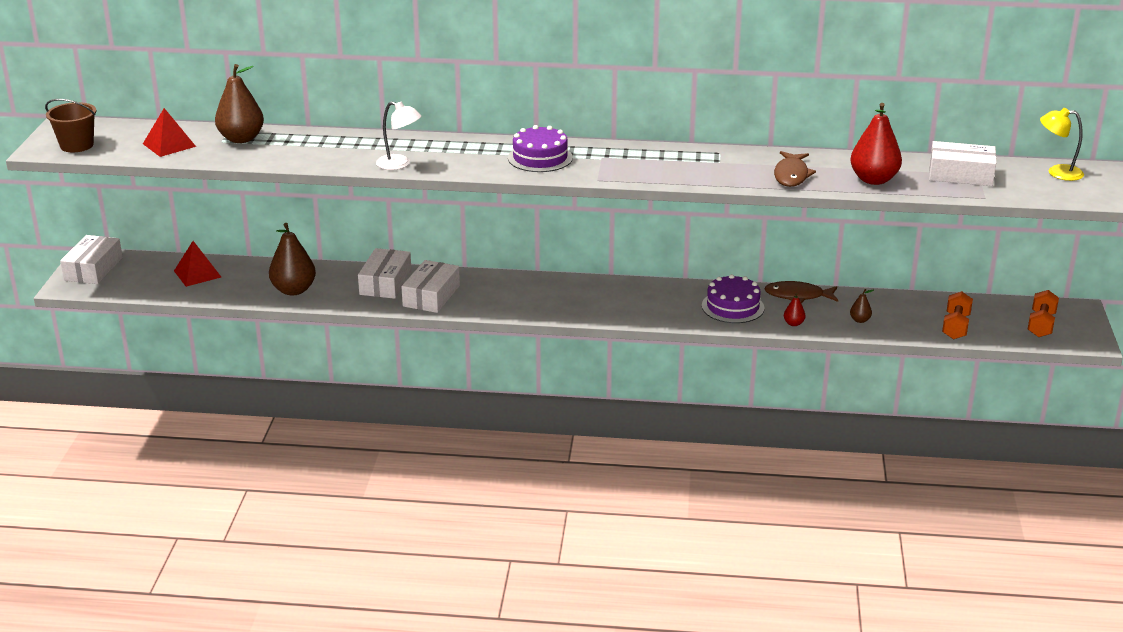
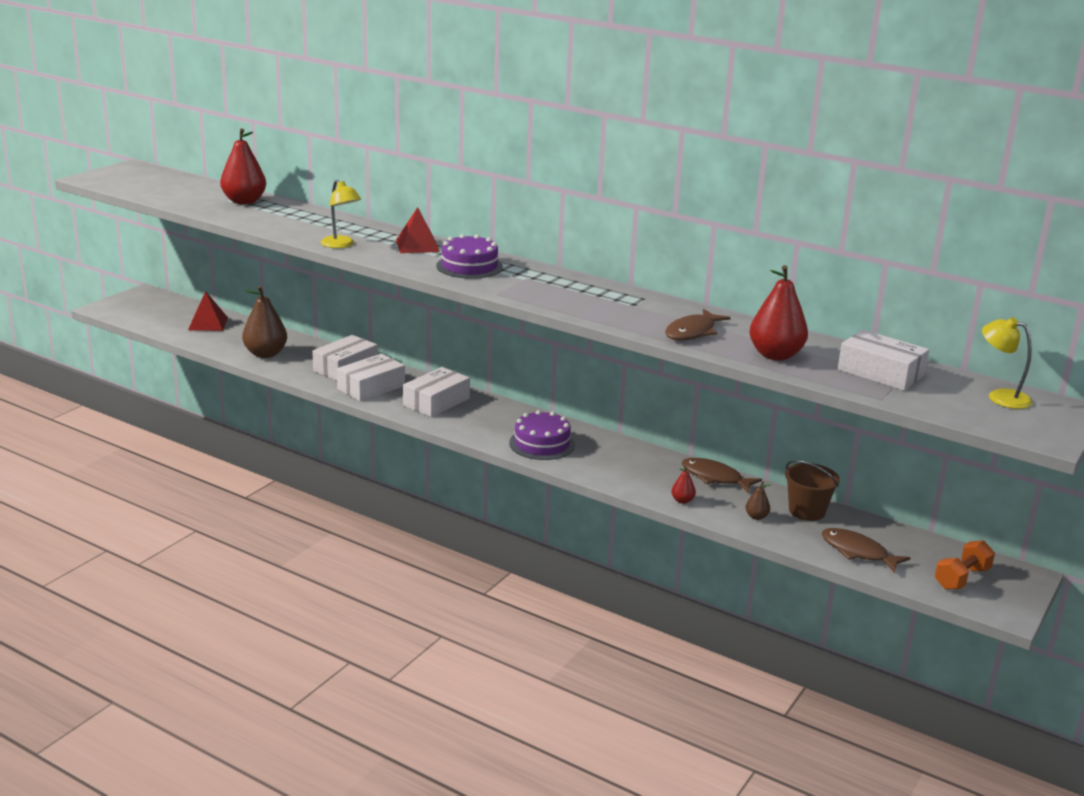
camera: 25 degrees right, 5 degrees down
(77, 145) = (118, 181): brown bucket -> brown bucket (807, 511)
(93, 269) = (137, 301): white box -> white box (436, 402)
(169, 145) = (184, 194): red pyramid -> red pyramid (417, 246)
(241, 139) = (244, 201): brown pear -> red pear
(399, 164) = (341, 245): white lamp -> yellow lamp
(733, 307) = (637, 469): purple cake -> purple cake (542, 444)
(955, 326) = (857, 552): orange dumbbell -> brown fish

